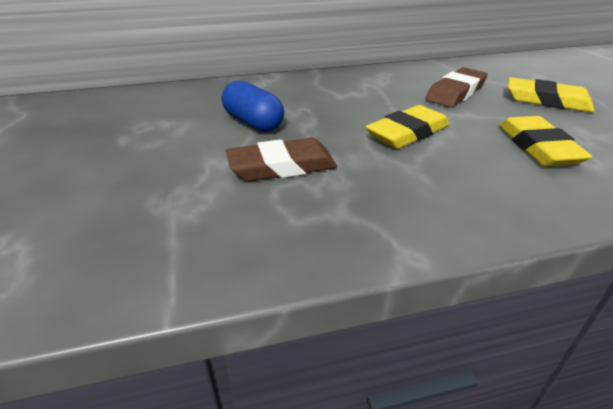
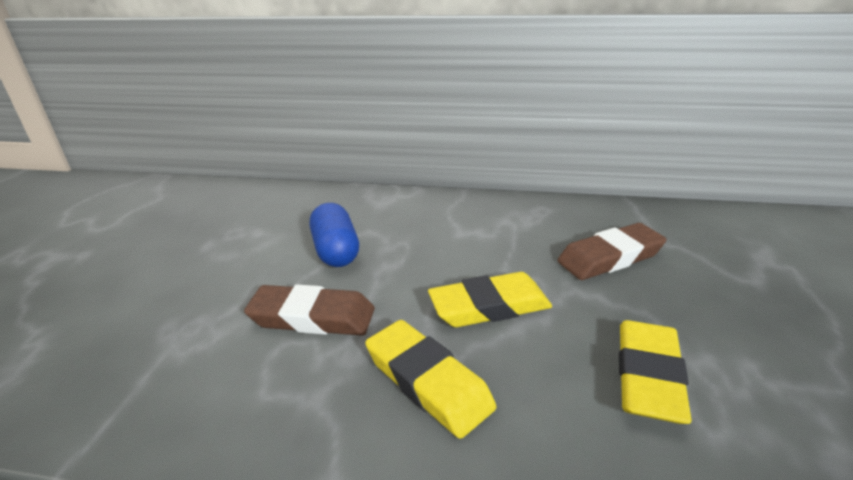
camera: 25 degrees right, 5 degrees down
(547, 101) = (738, 299): yellow eraser -> yellow eraser (428, 381)

